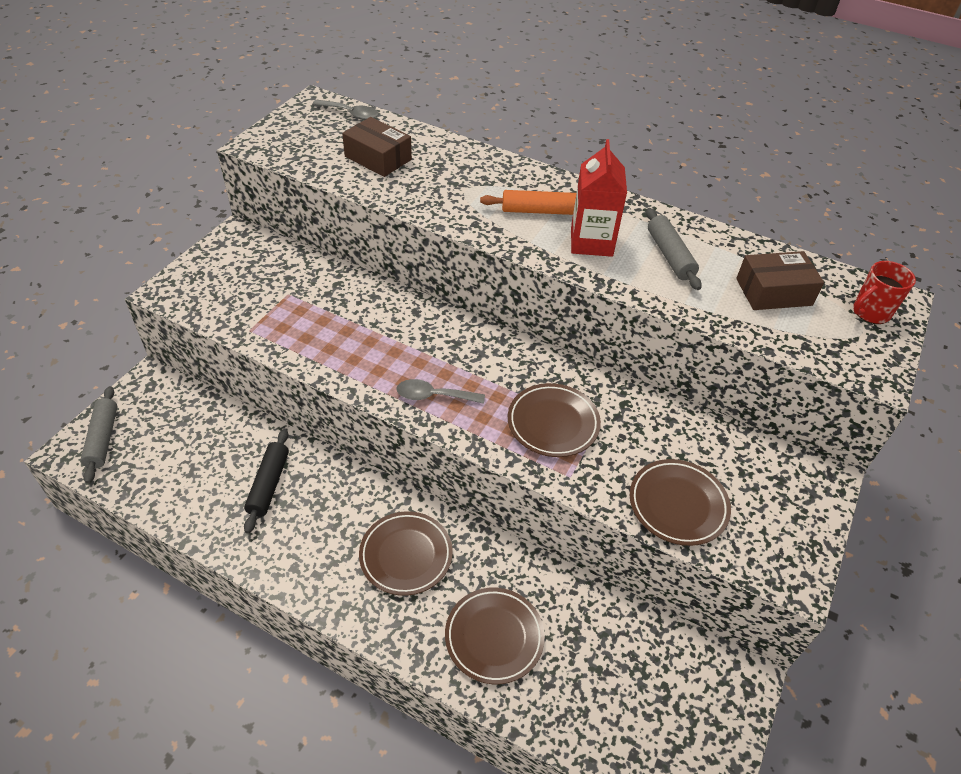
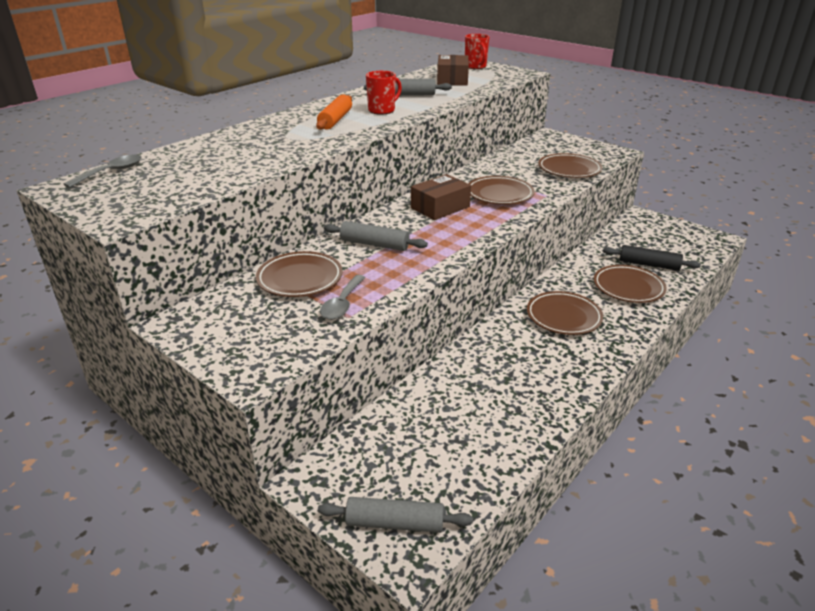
camera: 75 degrees left, 15 degrees down
(269, 484) = (485, 386): black rolling pin -> black rolling pin (648, 264)
(312, 287) = (300, 279): none -> brown plate
(378, 158) = (208, 165): brown box -> brown box (440, 207)
(388, 326) = (374, 244): none -> grey rolling pin
(434, 396) = (464, 232): grey spoon -> grey spoon (342, 304)
(591, 242) = (382, 110): red carton -> red mug

